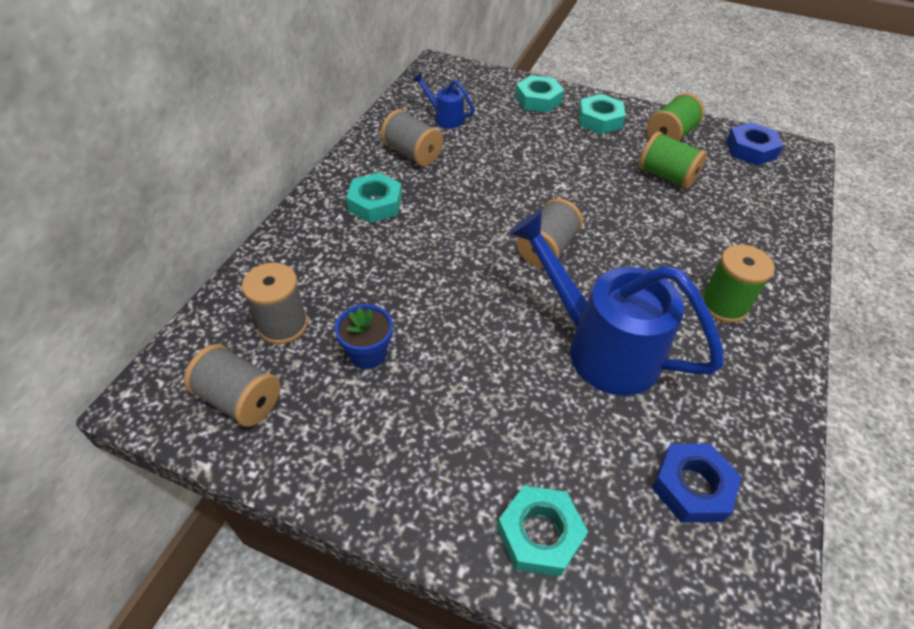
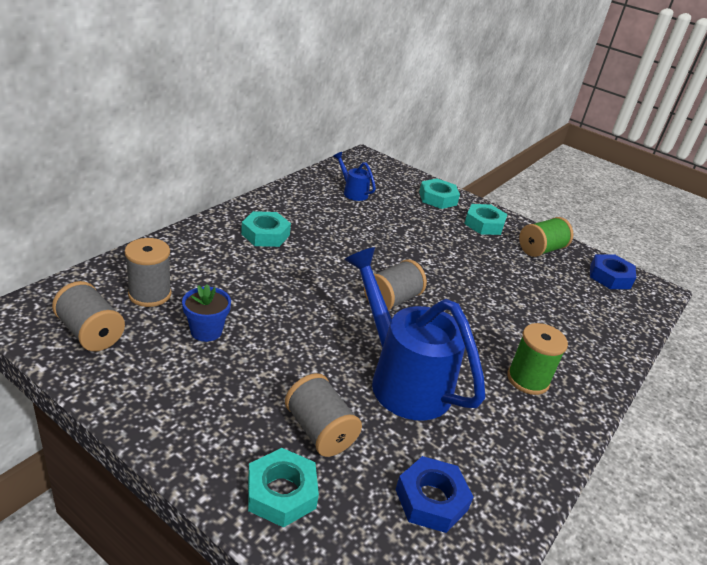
camera: 10 degrees right, 15 degrees down
(412, 153) = (313, 209): grey spool -> grey spool (319, 430)
(666, 176) = (523, 276): green spool -> none

